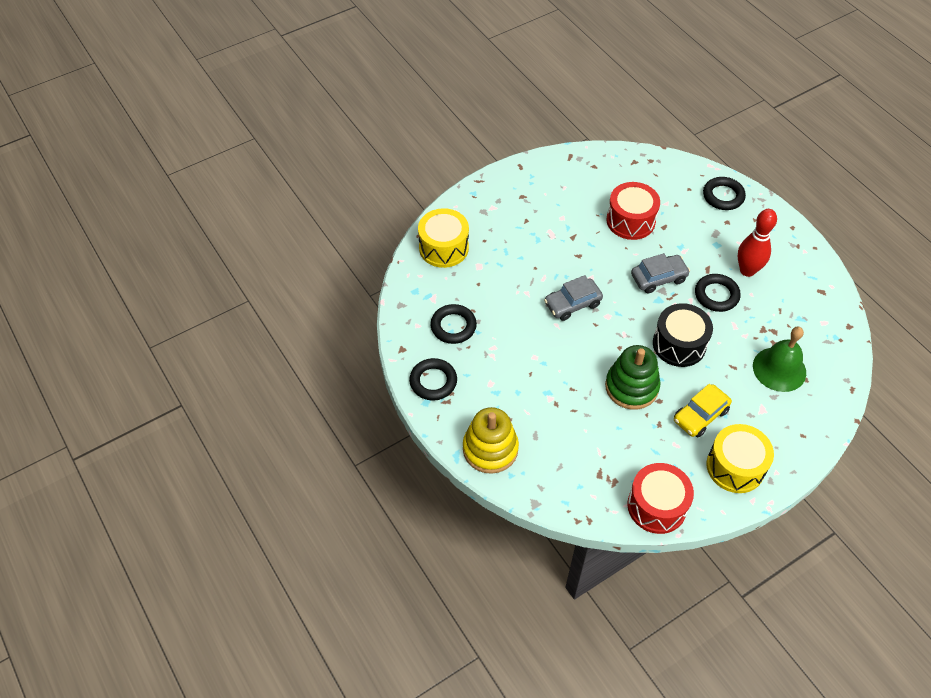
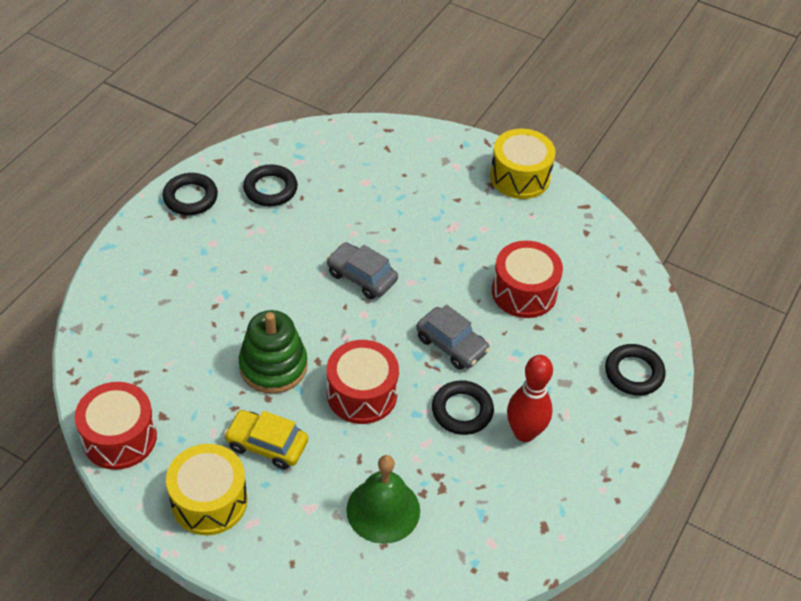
camera: 60 degrees right, 5 degrees down
(444, 248) = (371, 146): yellow drum -> yellow drum (520, 177)
(490, 449) = (128, 270): yellow stacking toy -> none
(679, 344) = (362, 394): black drum -> red drum

